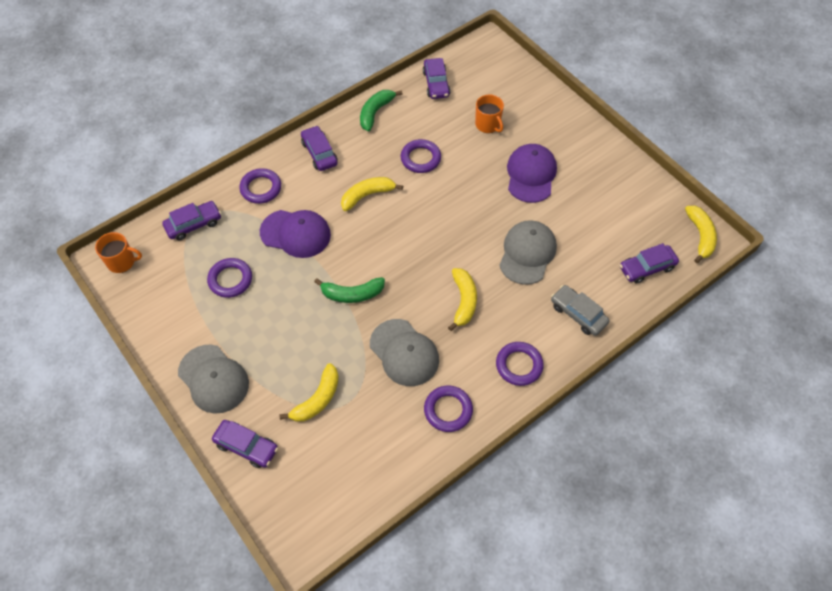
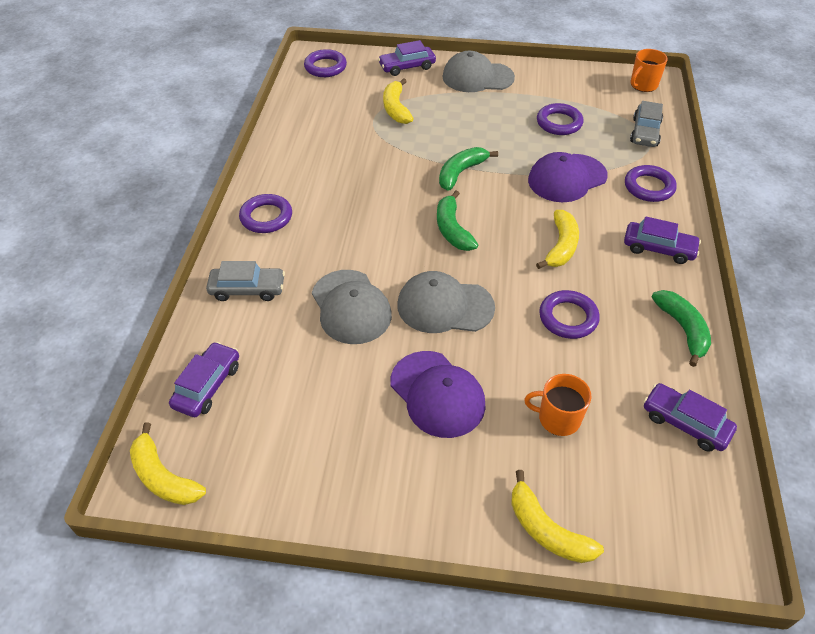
camera: 135 degrees right, 10 degrees down
(194, 224) = (645, 132): purple car -> grey car
(404, 353) = (370, 167): grey cap -> grey cap (445, 306)
(412, 256) = (452, 229): none -> green banana
(448, 410) = (294, 158): purple ring -> purple ring (325, 67)
(463, 301) = (365, 228): yellow banana -> yellow banana (547, 529)

